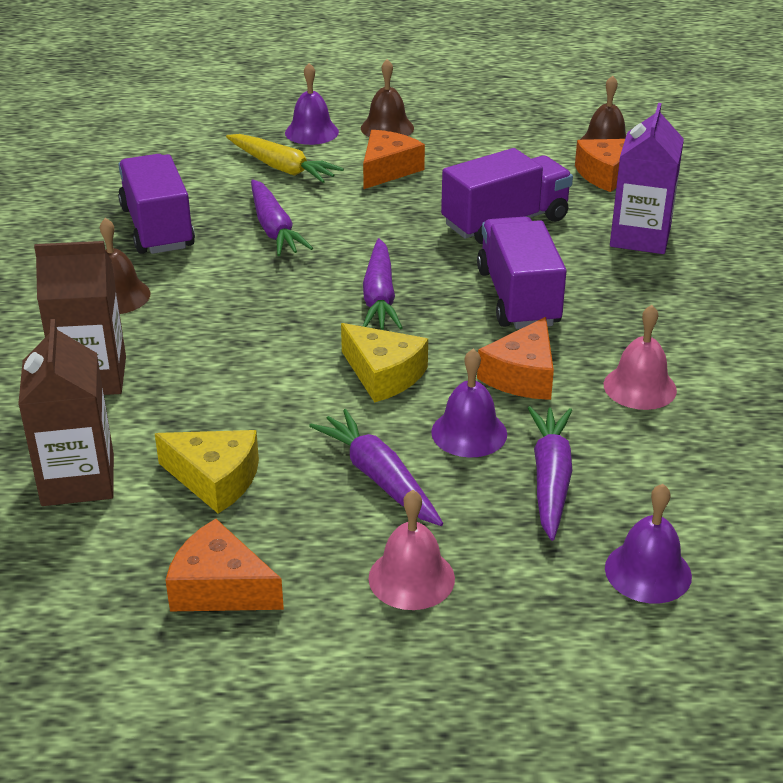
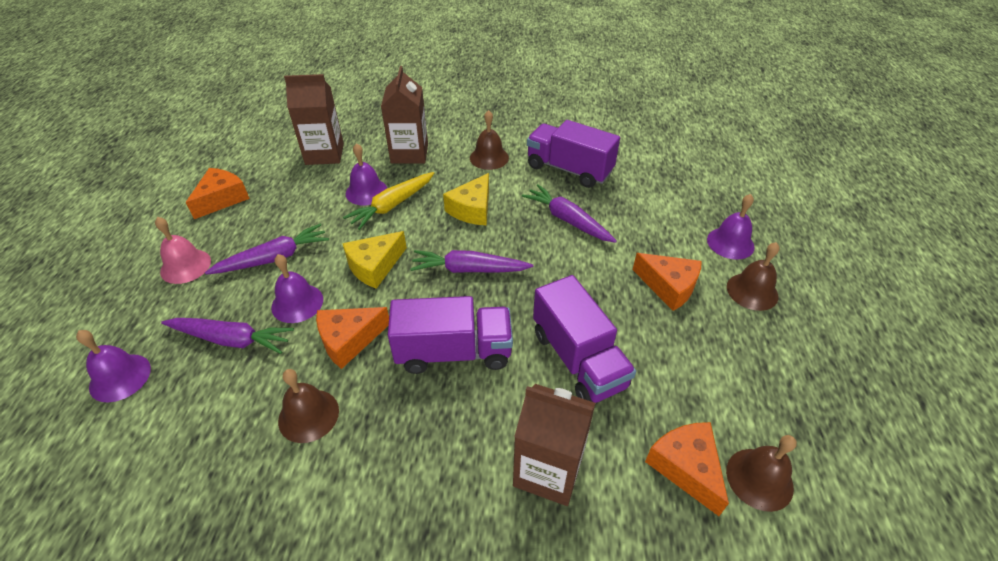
camera: 95 degrees right, 10 degrees up
(157, 228) = (569, 169): purple truck -> purple truck turned 135 degrees counterclockwise
(203, 409) = (366, 191): none -> purple bell
(215, 479) = (303, 196): yellow cheese -> yellow cheese (472, 209)
(274, 229) = (567, 220): purple carrot -> purple carrot turned 60 degrees clockwise
(282, 168) = (662, 225): yellow carrot -> yellow carrot (392, 205)
(522, 376) = (349, 340): orange cheese -> orange cheese turned 60 degrees counterclockwise
(640, 237) = (548, 470): purple carton -> brown carton
(640, 387) = (308, 415): pink bell -> brown bell

